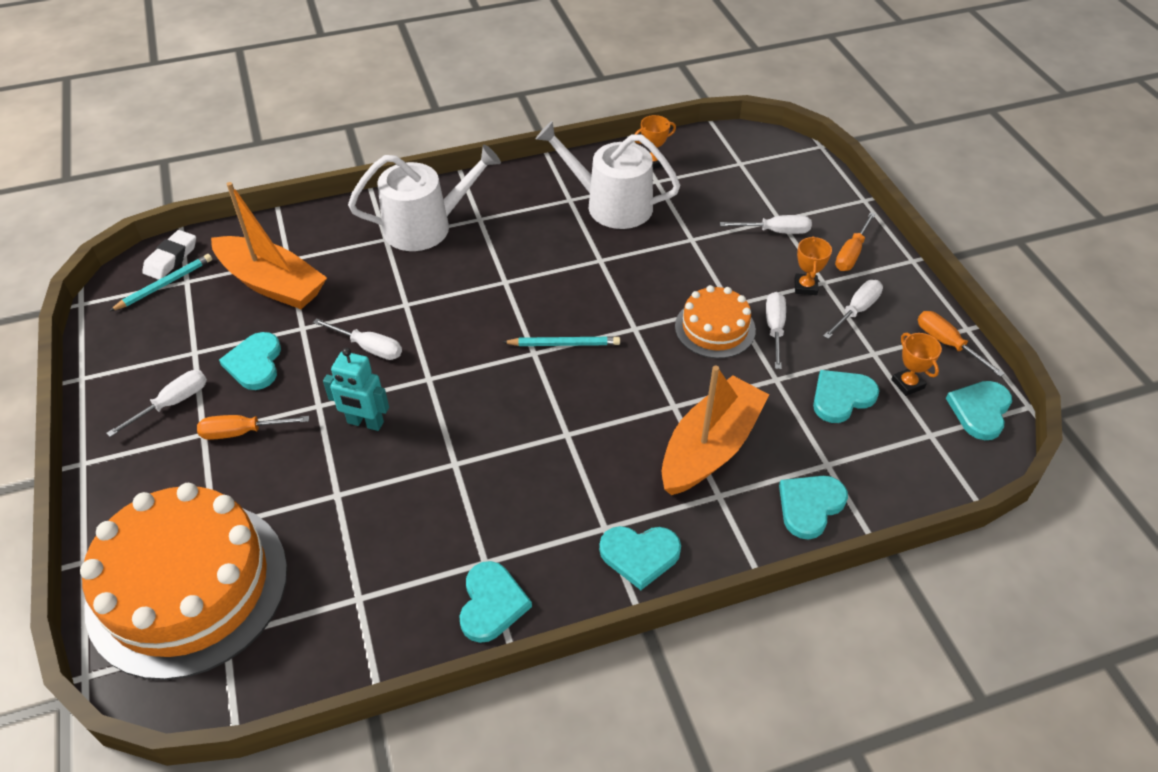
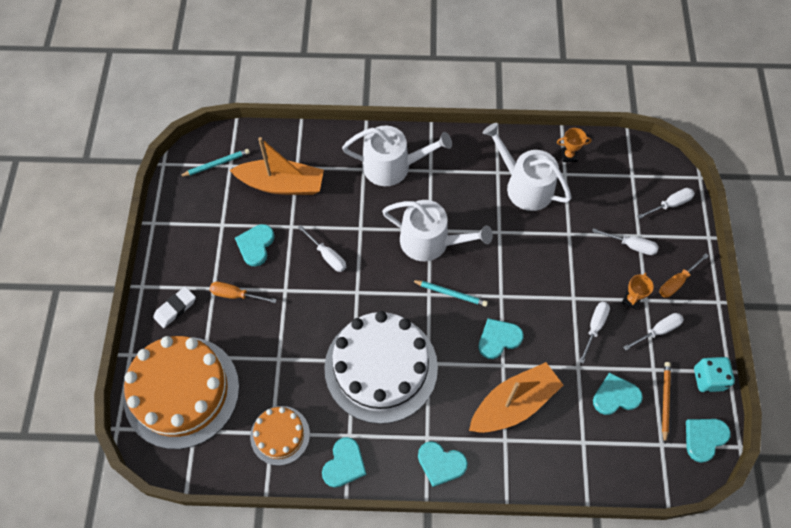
camera: 20 degrees right, 15 degrees up
(171, 258) = (225, 143): white eraser -> white eraser (175, 308)
(172, 403) = (201, 260): white screwdriver -> white screwdriver (670, 204)
(272, 283) = (281, 184): orange boat -> orange boat turned 45 degrees counterclockwise
(365, 423) = (309, 313): turquoise robot -> none
(499, 459) = (381, 367): none -> white cake
(511, 294) = (430, 241): none -> white watering can
(715, 328) = (554, 313): orange cake -> orange cake (280, 435)
(810, 506) = (558, 468): turquoise heart -> turquoise heart (498, 339)
(907, 384) = (665, 401): orange trophy -> orange pencil
(947, 344) = (708, 379): orange screwdriver -> turquoise dice

